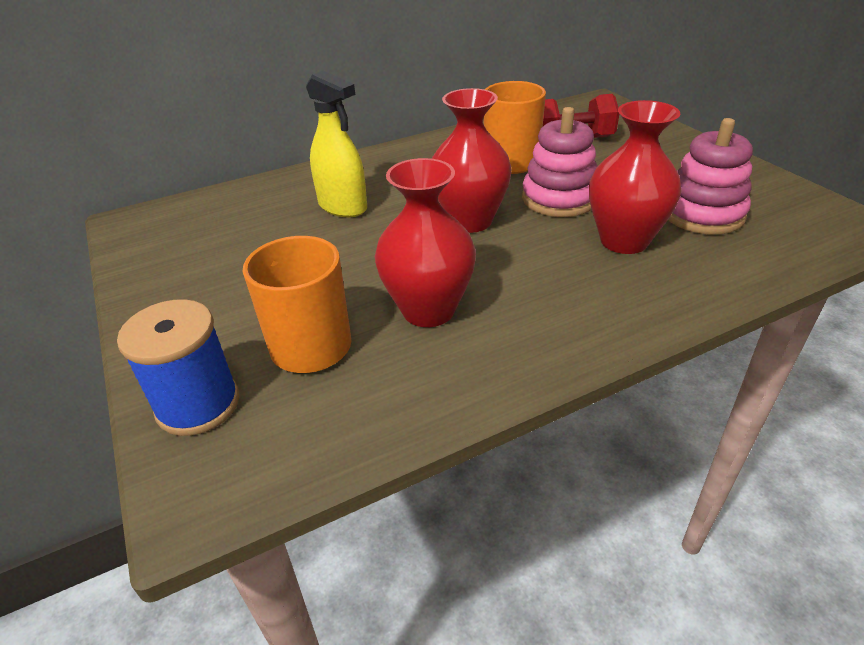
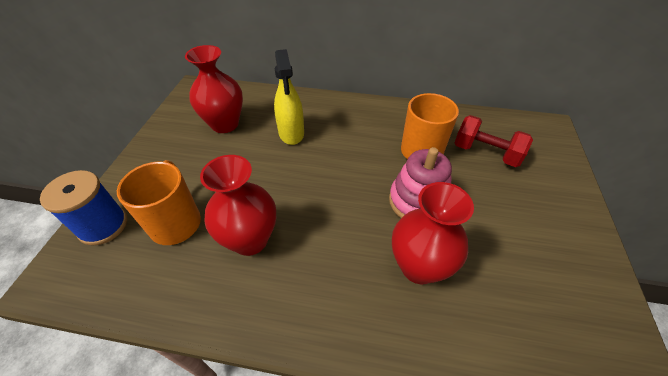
camera: 35 degrees right, 10 degrees up
(470, 221) = (344, 186): red vase -> red vase (225, 124)
(702, 214) = (506, 281): pink stacking toy -> none

